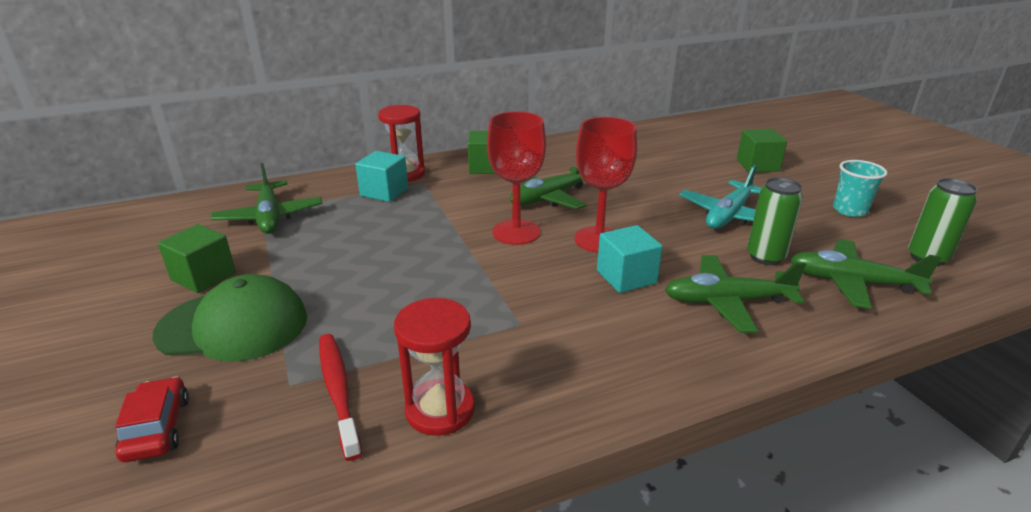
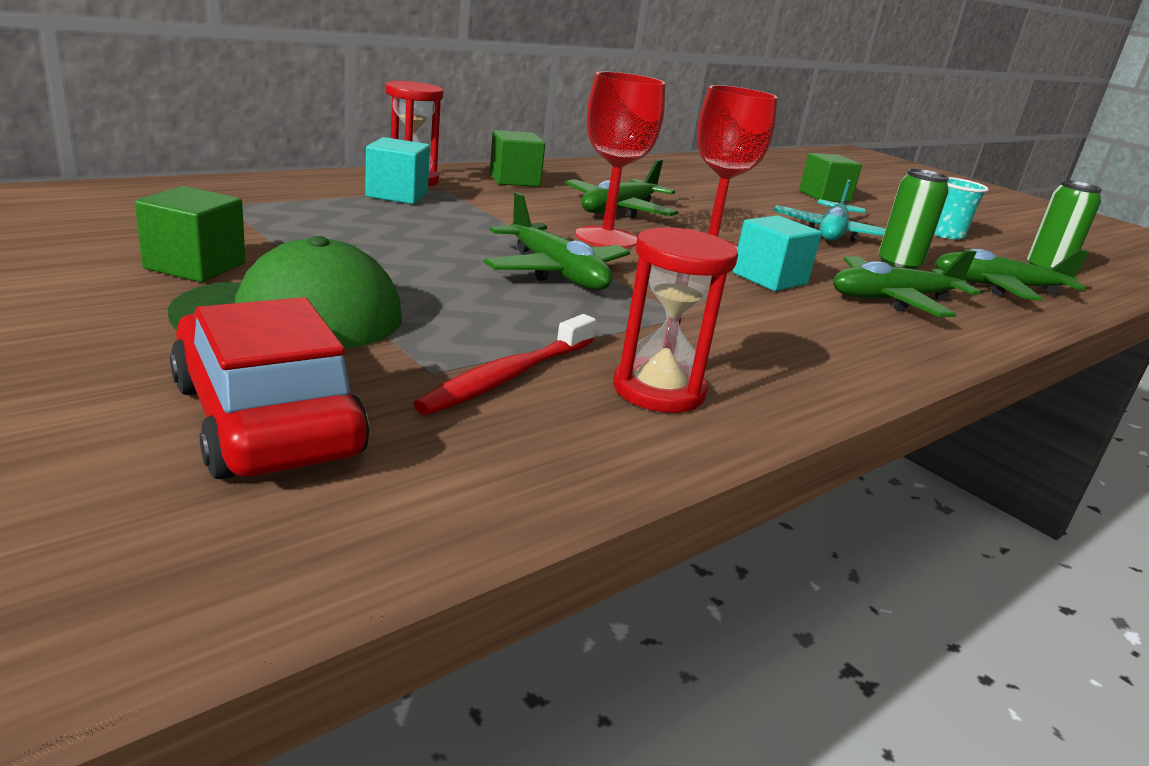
camera: 20 degrees left, 5 degrees down
(157, 428) = (266, 419): red car -> red car, size x1.75
(270, 217) = (247, 211): green plane -> green plane (556, 272)
(338, 391) = (508, 376): red toothbrush -> red toothbrush turned 105 degrees counterclockwise

